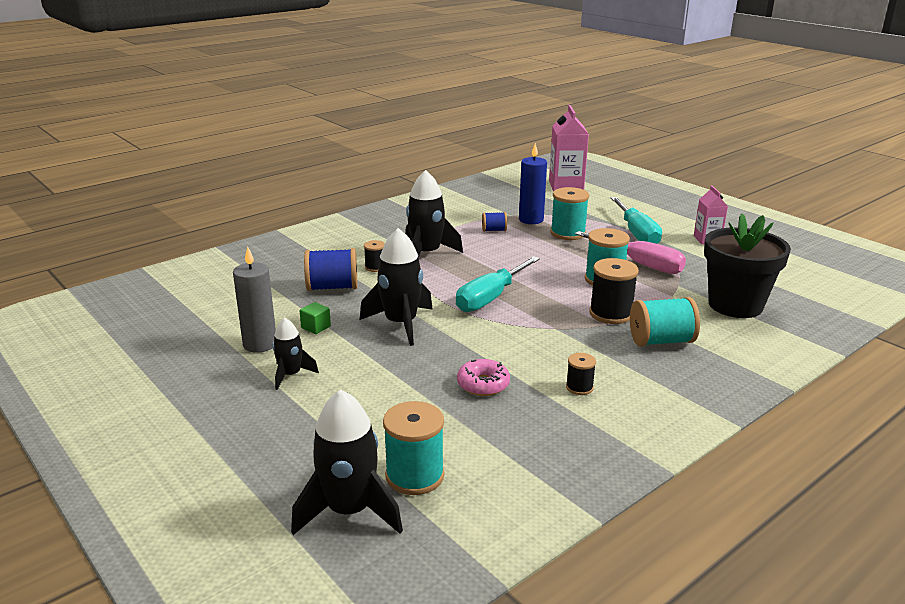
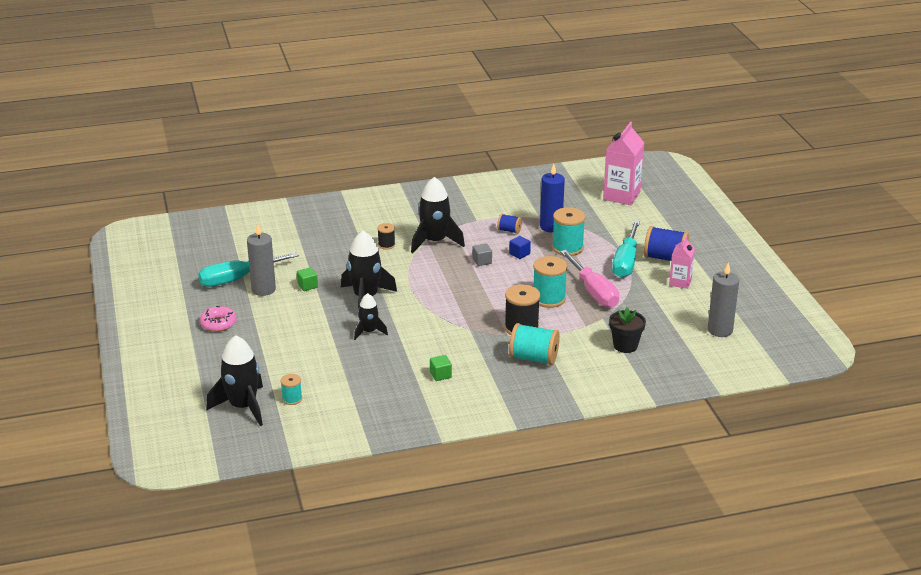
camera: 25 degrees right, 5 degrees up
(291, 375) = (267, 317): black rocket -> black rocket (369, 332)
(332, 287) = (342, 255): blue spool -> blue spool (665, 258)
(414, 476) = (292, 399): turquoise spool -> turquoise spool, size x0.55
(483, 384) = (381, 356): pink donut -> pink donut (218, 324)
(491, 297) = (447, 292): turquoise screwdriver -> turquoise screwdriver (238, 279)
(496, 261) = (482, 261): none -> grey cube
(527, 247) = (519, 254): none -> blue cube
(579, 387) = (440, 375): black spool -> green cube
(735, 305) = (625, 346): black flower pot -> black flower pot, size x0.55
(799, 270) = (720, 330): none -> grey candle

